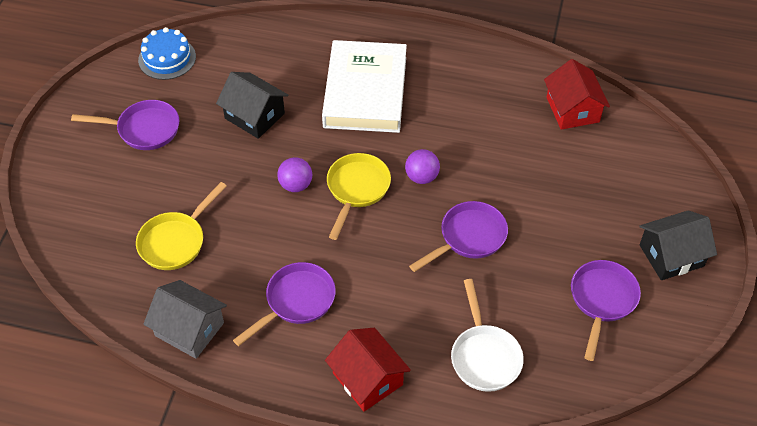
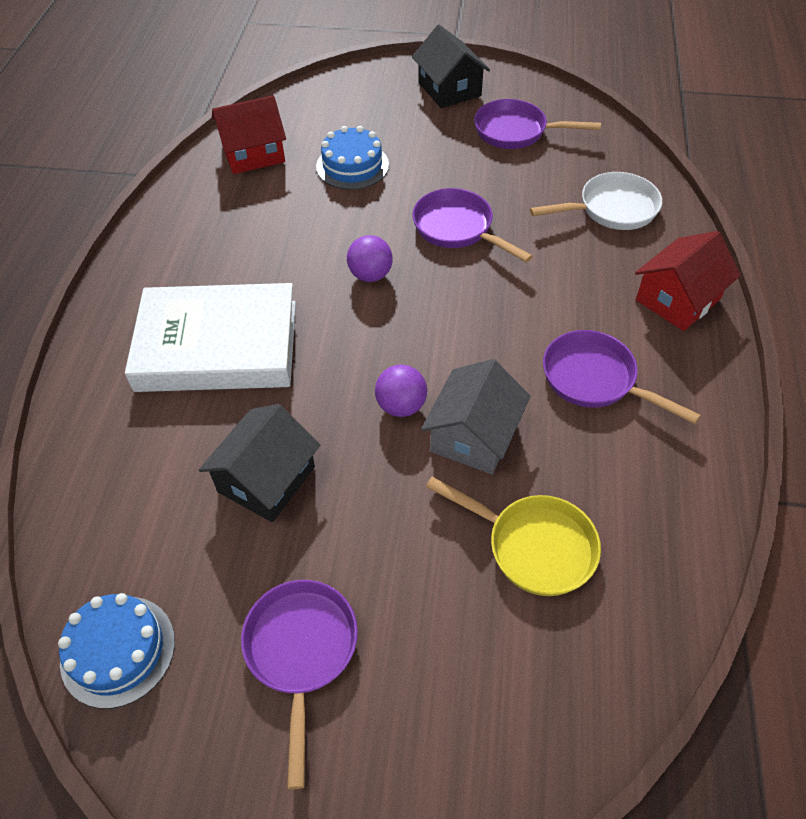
camera: 95 degrees left, 0 degrees up
(189, 329) = (679, 496): grey house -> grey house (474, 436)
(357, 189) = (400, 337): yellow pan -> none
(554, 173) = (352, 166): none -> blue cake

